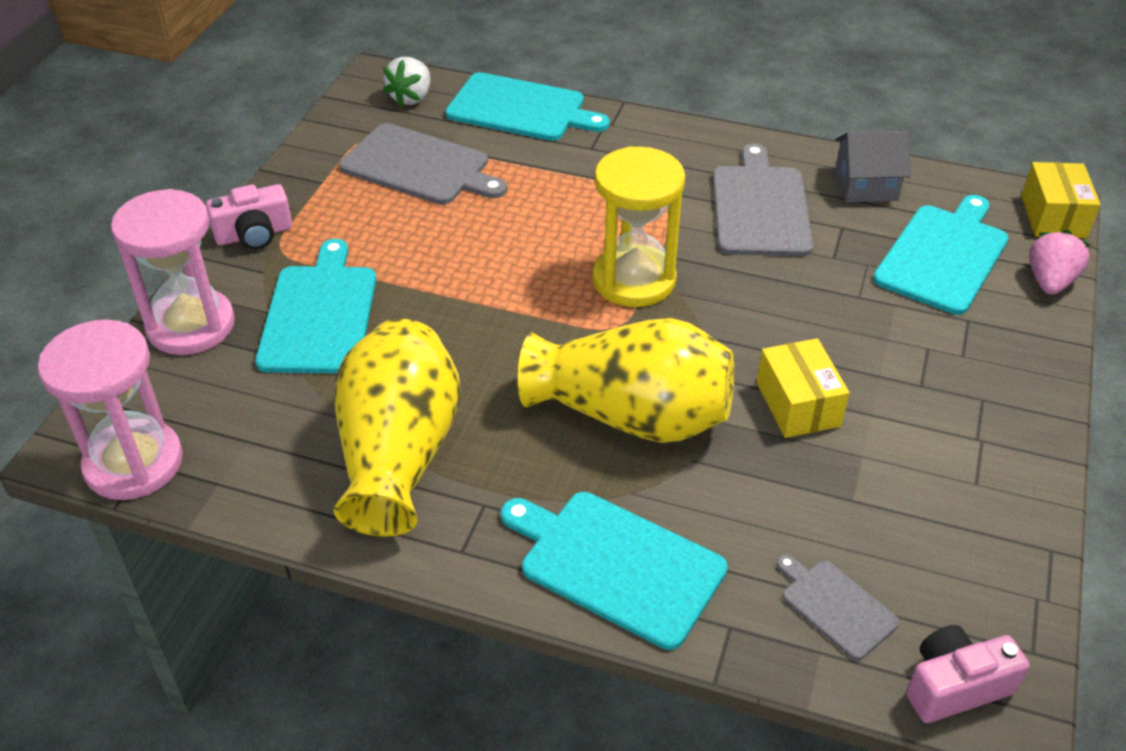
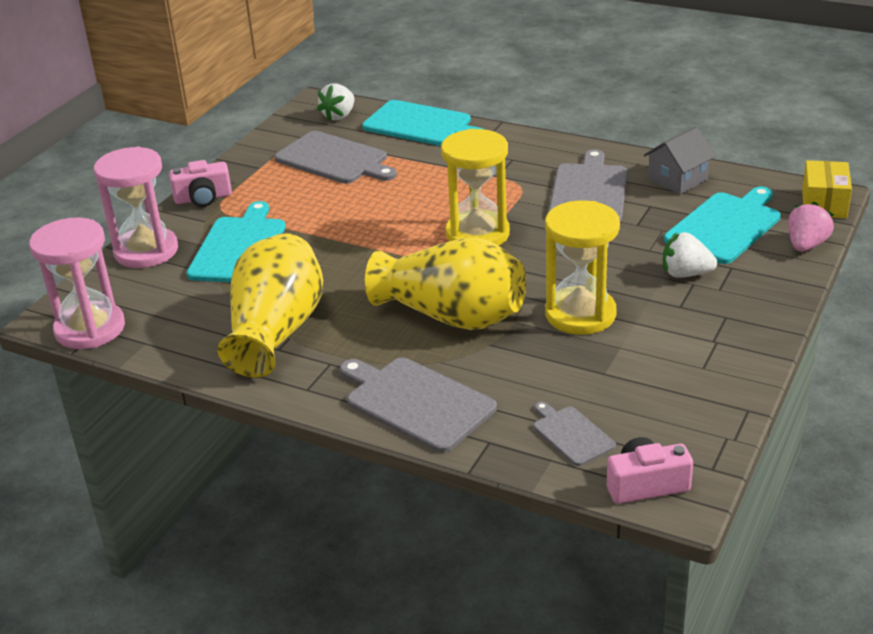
camera: 10 degrees right, 10 degrees down
(615, 564) = (416, 402): turquoise cutting board -> grey cutting board
(798, 404) = (580, 314): yellow box -> yellow hourglass
(866, 185) = (678, 179): grey house -> grey house turned 45 degrees counterclockwise
(914, 333) = (685, 274): none -> white strawberry

